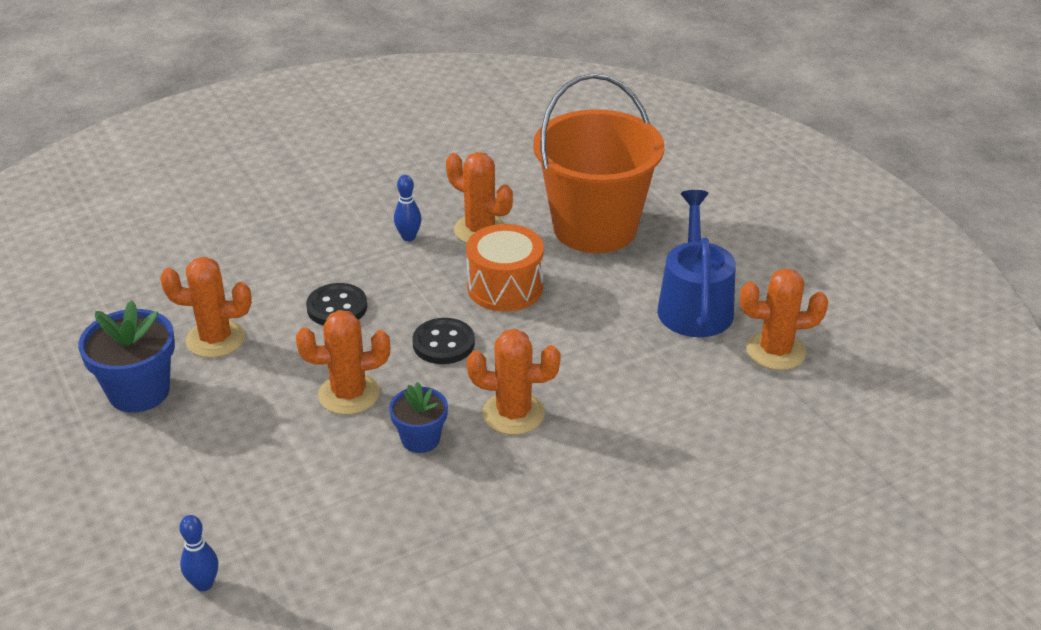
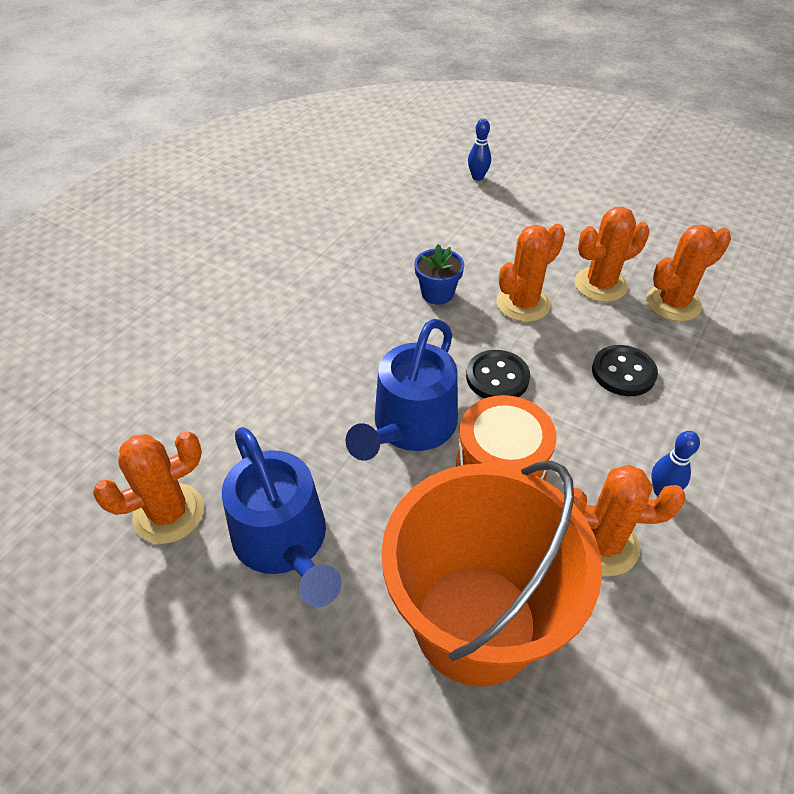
camera: 150 degrees right, 10 degrees up
(139, 392) = (663, 248): blue flower pot -> none
(513, 414) = (385, 340): orange cactus -> orange cactus (600, 285)
(549, 337) = (410, 426): none -> blue watering can

